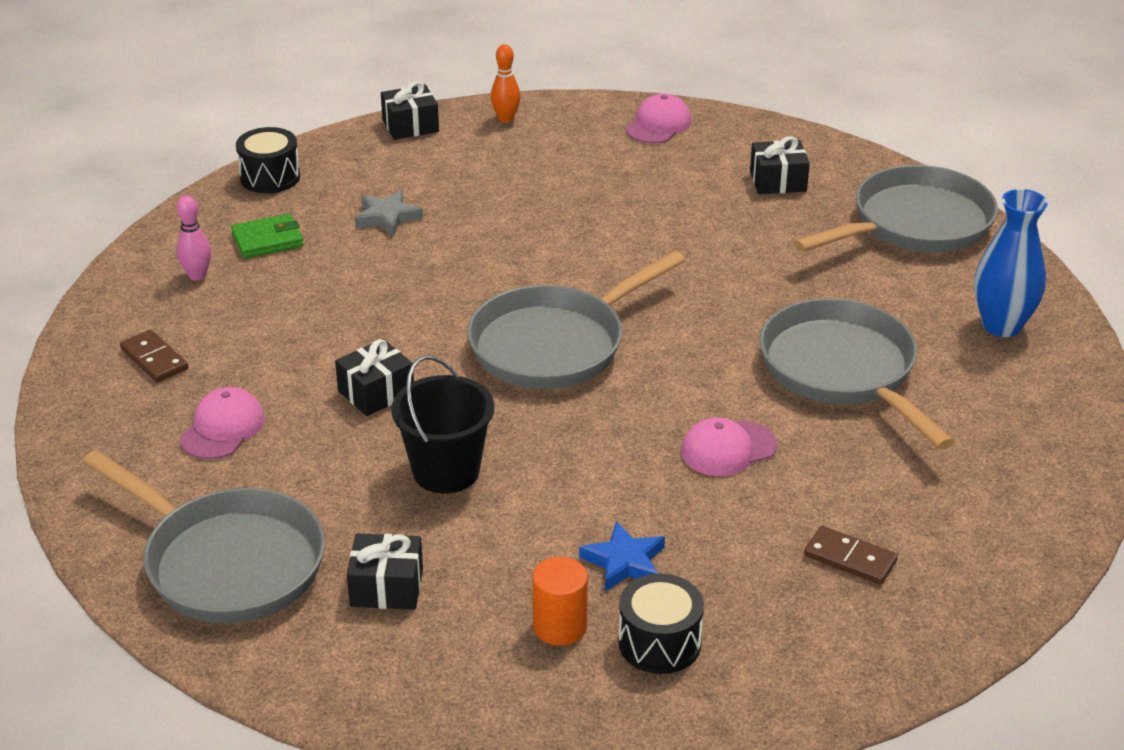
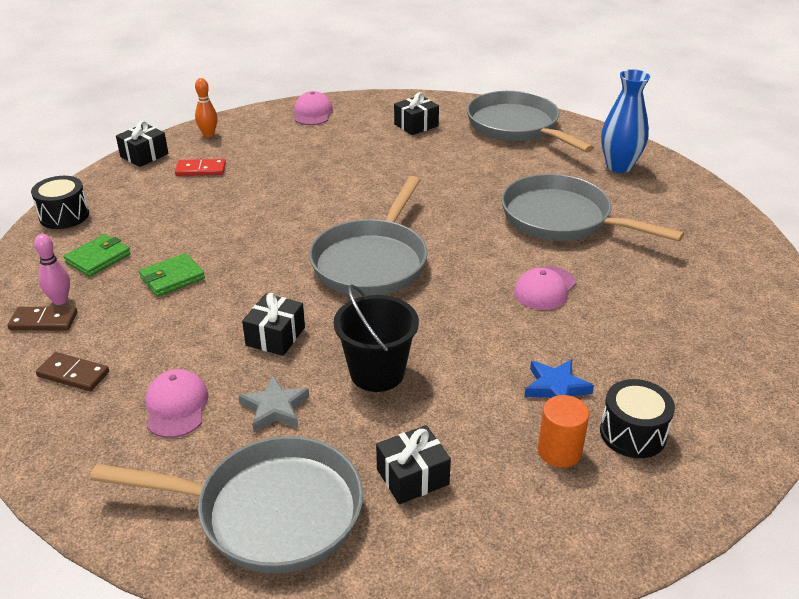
camera: 30 degrees left, 0 degrees up
(324, 289) = (172, 278): none -> green wallet
(387, 217) = (178, 216): grey star -> grey star (275, 408)
(459, 164) = (201, 170): none -> red domino
(850, 559) = (683, 329): brown domino -> brown domino (43, 321)
(915, 224) = (516, 127): grey pan -> grey pan turned 60 degrees counterclockwise

